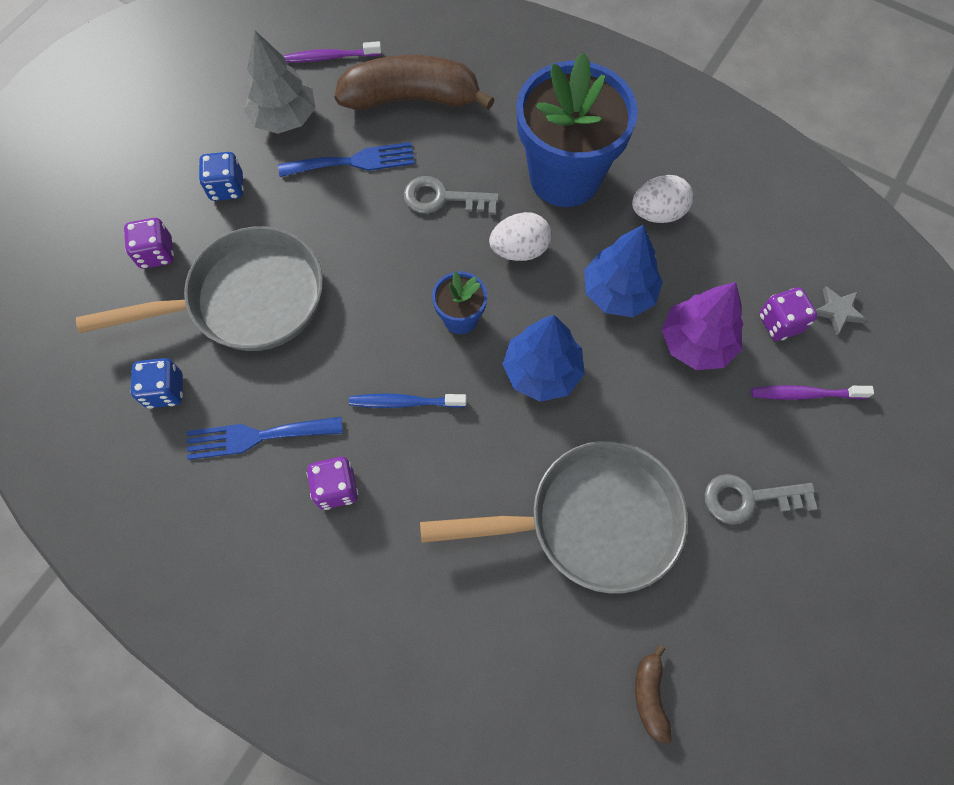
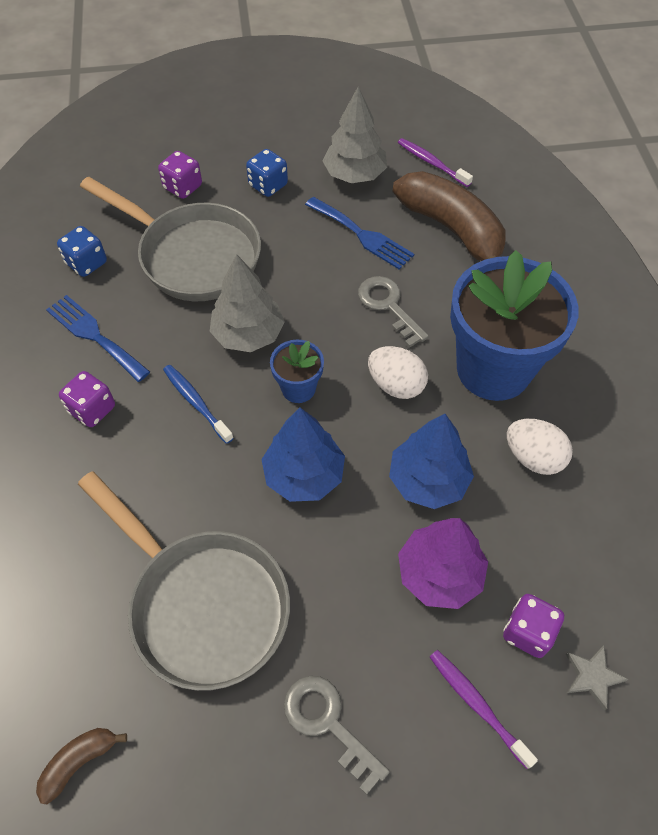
camera: 50 degrees right, 10 degrees down
(373, 316) = (248, 334): none -> grey tree

